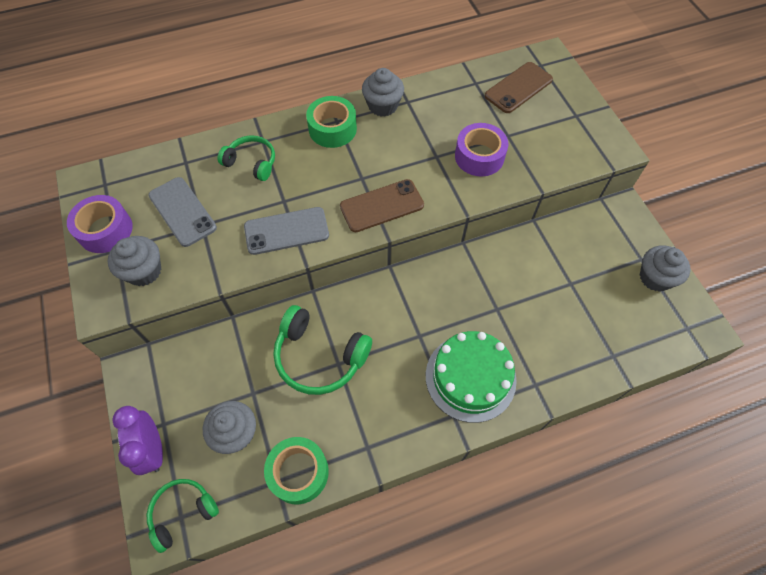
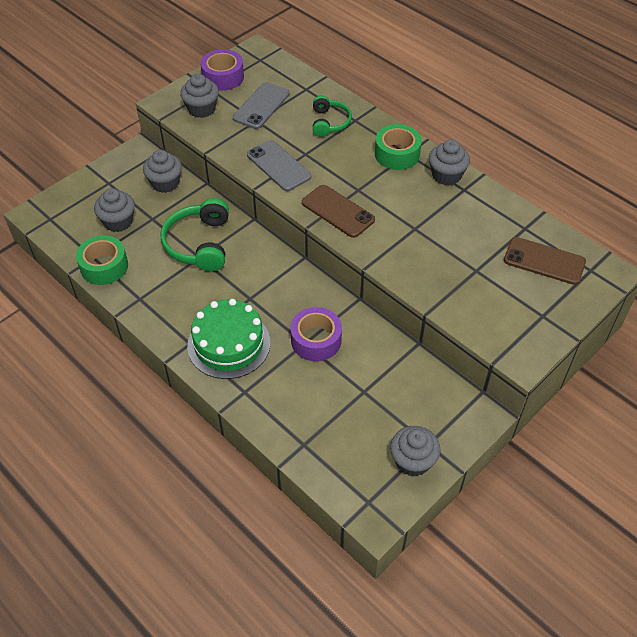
camera: 65 degrees right, 10 degrees down
(153, 449) = (89, 185): purple clock -> none
(183, 513) = (53, 218): green headphones -> none
(205, 360) = (165, 183): none -> grey cupcake
(479, 156) = (435, 257): purple tape -> purple tape (316, 340)

